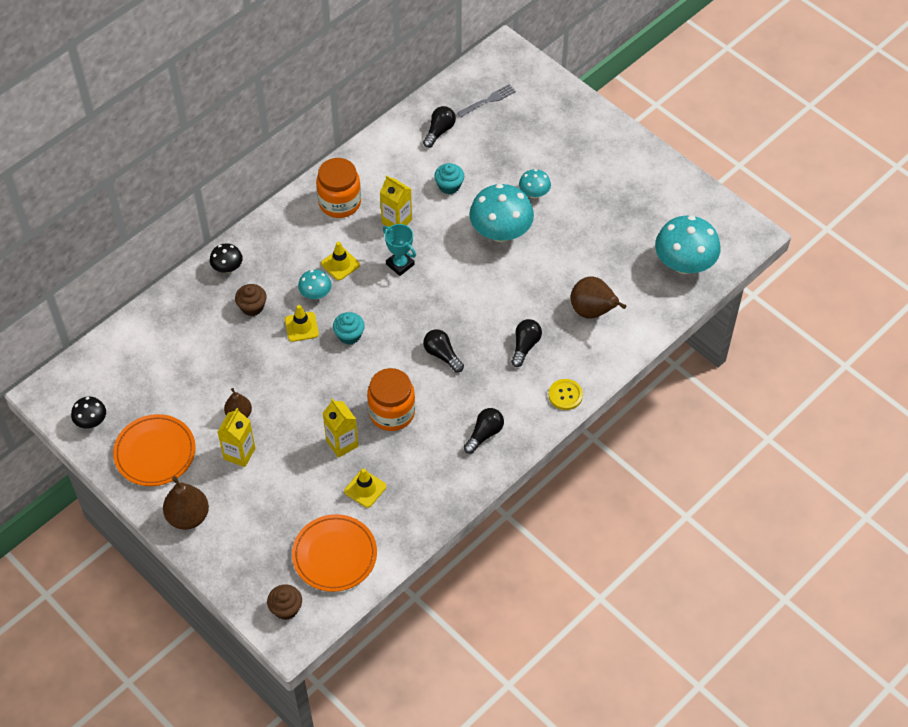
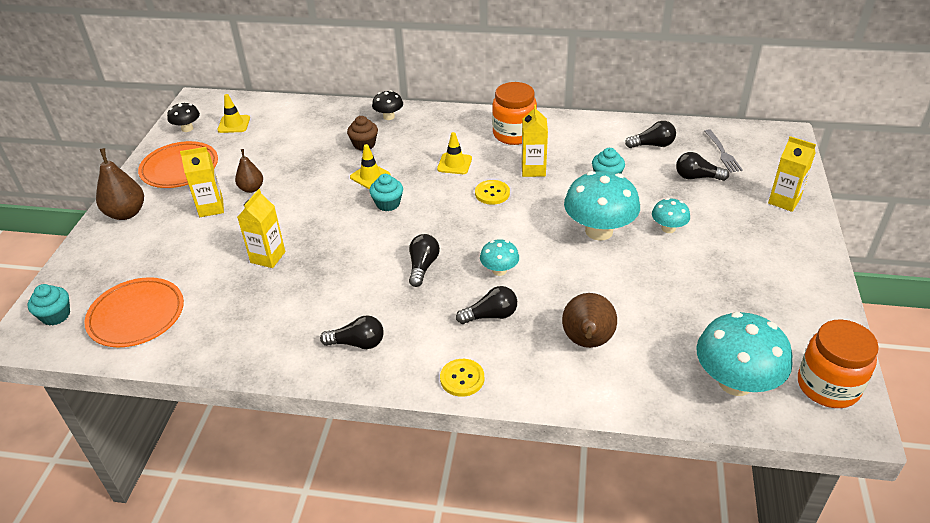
camera: 55 degrees right, 15 degrees down
(286, 608) = (56, 315): brown cupcake -> turquoise cupcake
(315, 294) = (410, 167): turquoise mushroom -> turquoise mushroom (499, 270)
(365, 489) = (227, 296): yellow traffic cone -> yellow traffic cone (234, 124)
(392, 413) = (328, 269): orange jar -> orange jar (828, 386)
(400, 264) = (492, 193): turquoise trophy -> yellow button
(488, 100) = (722, 153): grey fork -> grey fork turned 60 degrees clockwise
(499, 136) = (697, 177): none -> black light bulb
(567, 112) = (784, 201): none -> yellow carton

